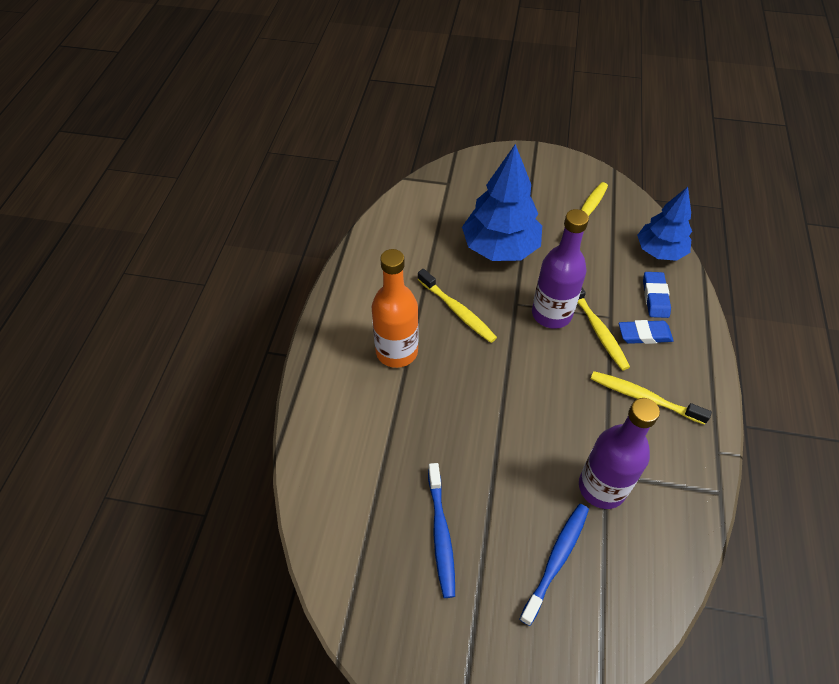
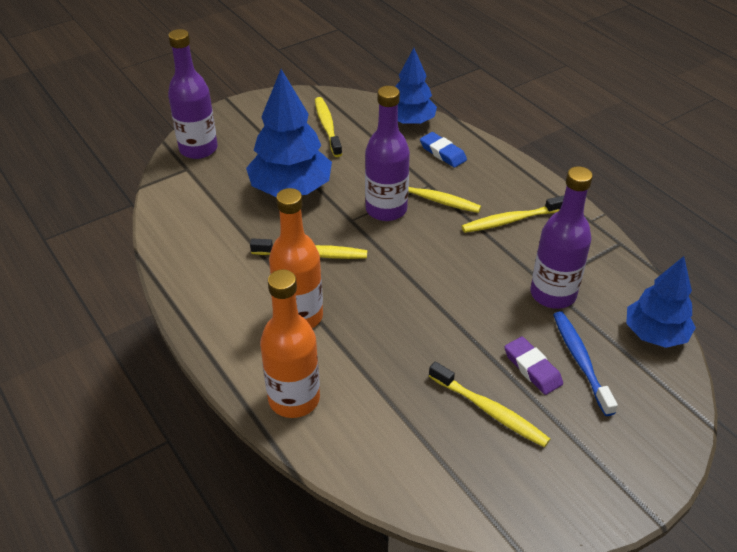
camera: 45 degrees left, 10 degrees down
(328, 408) = (294, 399): none -> orange bottle
(441, 534) = (490, 410): blue toothbrush -> yellow toothbrush
(472, 172) = (198, 149): none -> purple bottle
(511, 531) = (532, 368): none -> purple eraser
(644, 334) = (464, 181): blue eraser -> none
(649, 596) = (655, 334): none -> blue tree

